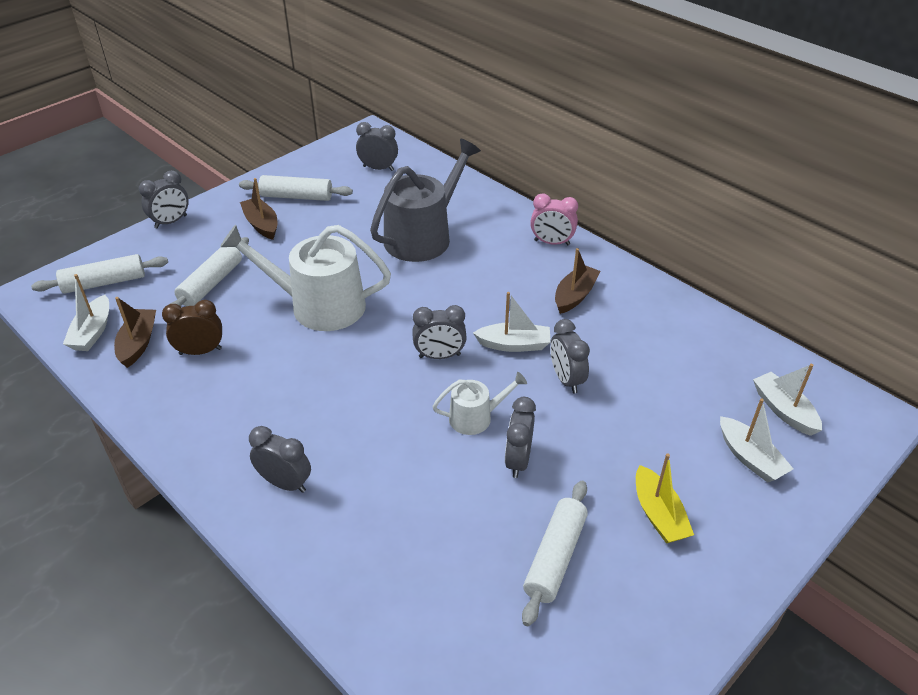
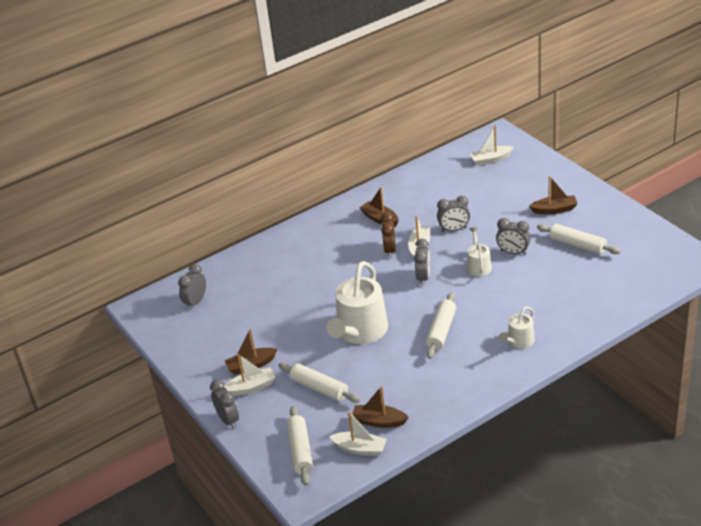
camera: 75 degrees left, 5 degrees down
(200, 351) = (394, 388): brown clock -> brown clock (389, 250)
(285, 483) = (519, 341): grey clock -> white watering can
(297, 197) = (219, 347): white rolling pin -> white rolling pin (441, 331)
(423, 236) = (295, 281): grey watering can -> none
(552, 242) = (322, 223): pink clock -> none
(658, 514) = (554, 210): yellow boat -> brown boat
(750, 458) = (521, 176): white boat -> white boat (251, 387)

